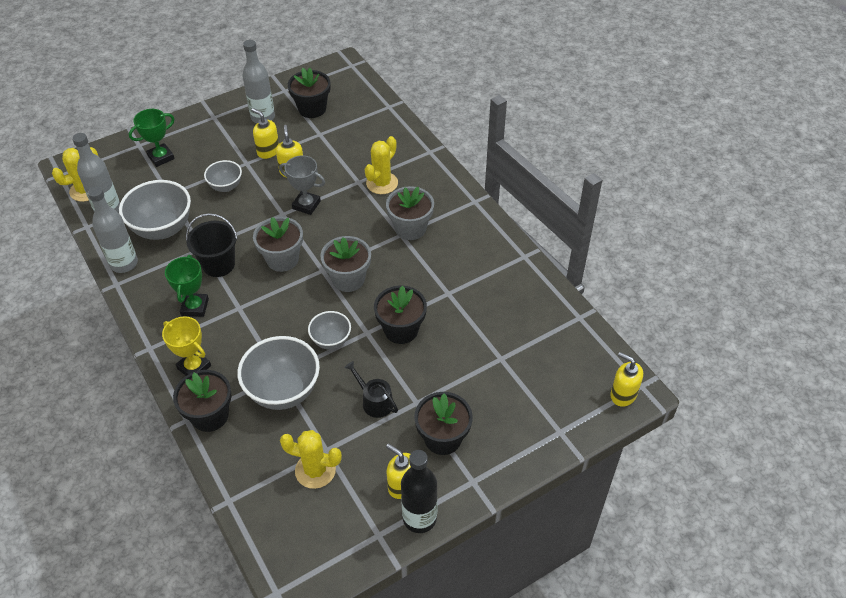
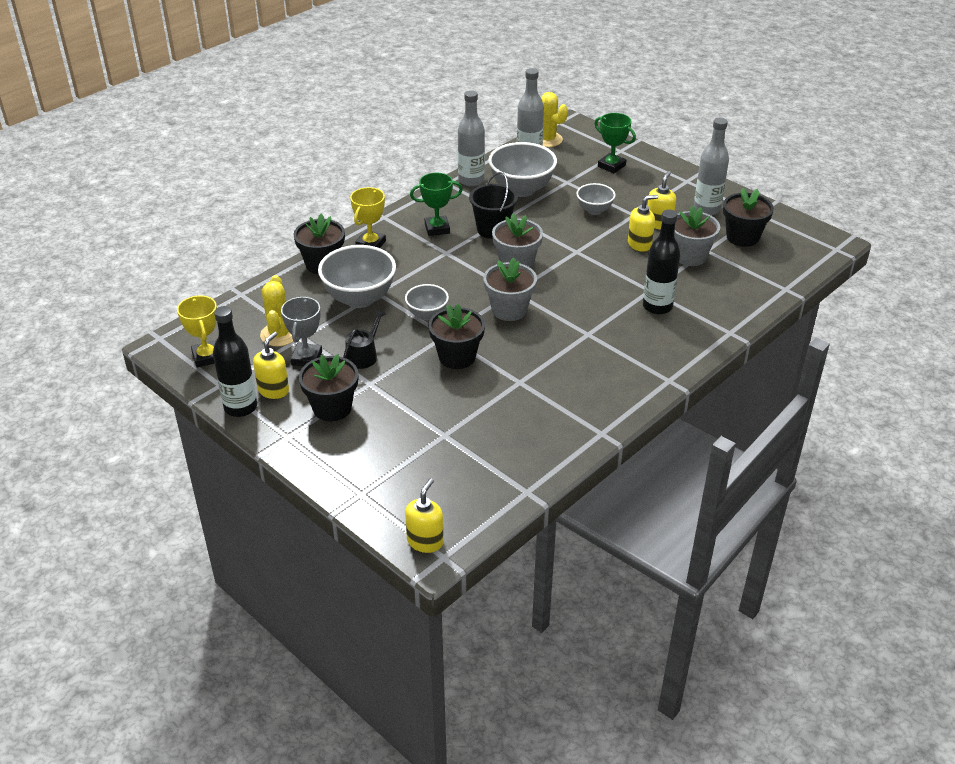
camera: 75 degrees right, 10 degrees down
(306, 205) = (596, 263): grey trophy -> grey trophy (307, 358)
(328, 544) = (207, 357): none -> yellow trophy
(382, 183) = (657, 306): yellow cactus -> black bottle
(410, 228) = (600, 339): grey flower pot -> grey flower pot (690, 256)

